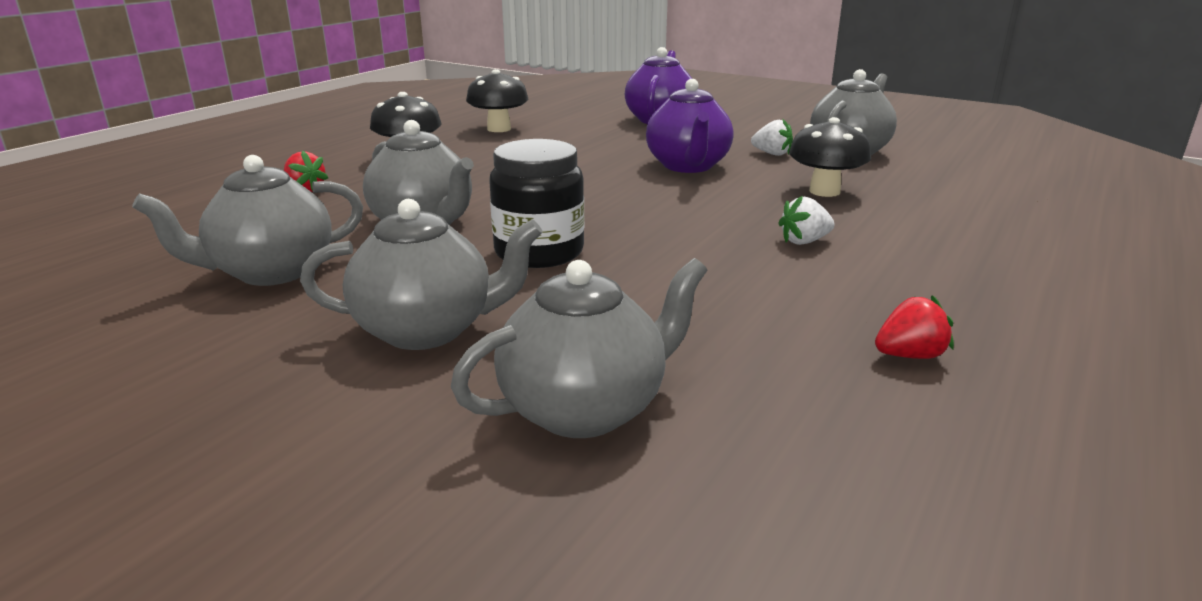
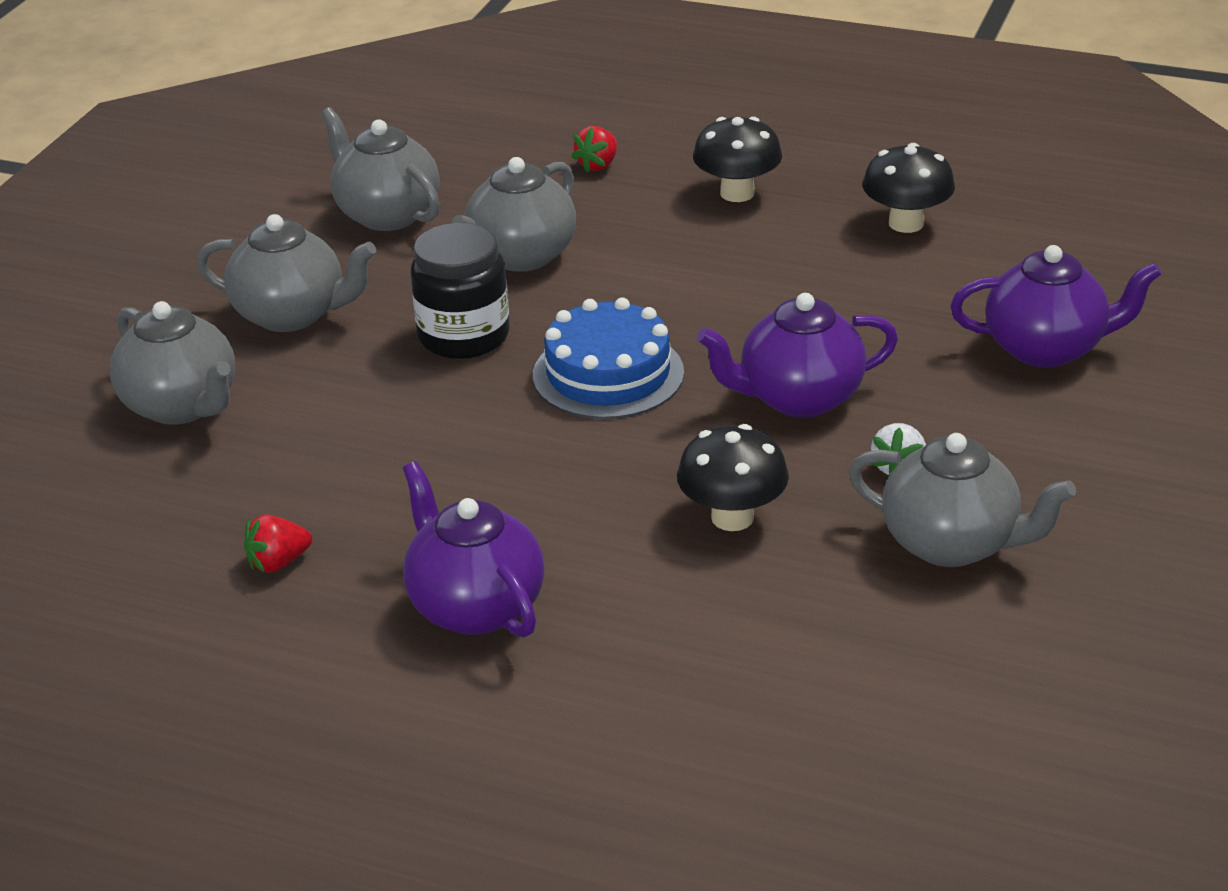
camera: 80 degrees right, 10 degrees up
(427, 330) = (292, 314): grey teapot -> grey teapot turned 60 degrees counterclockwise
(631, 209) = (608, 374): none -> blue cake
(804, 241) = (540, 502): white strawberry -> none
(909, 355) = (278, 562): red strawberry -> red strawberry turned 90 degrees clockwise
(952, 272) = (475, 606): none -> purple teapot

